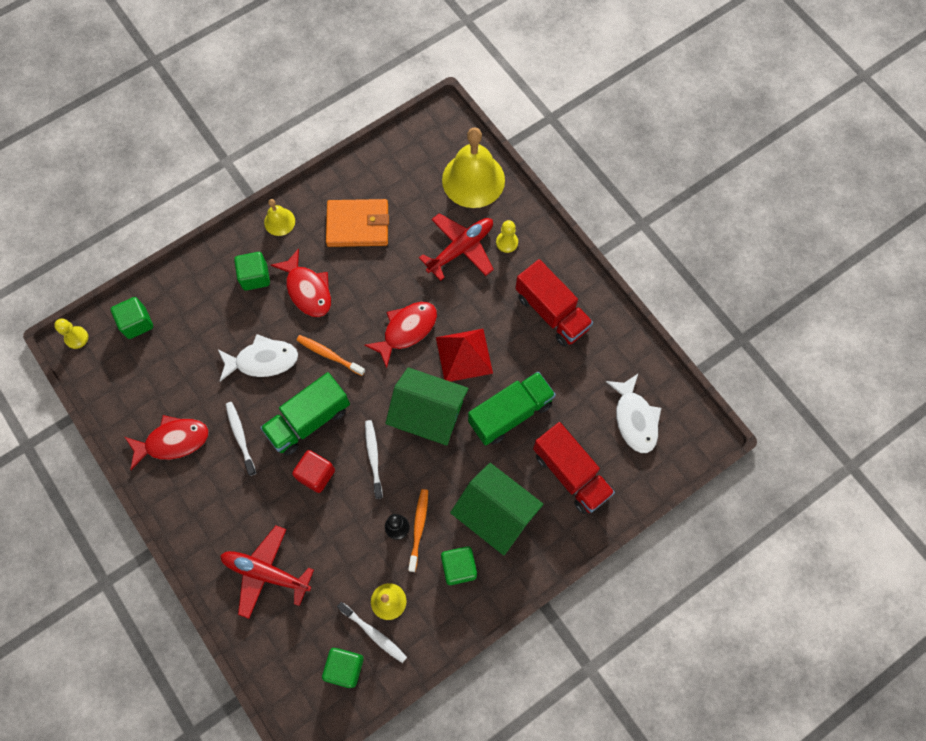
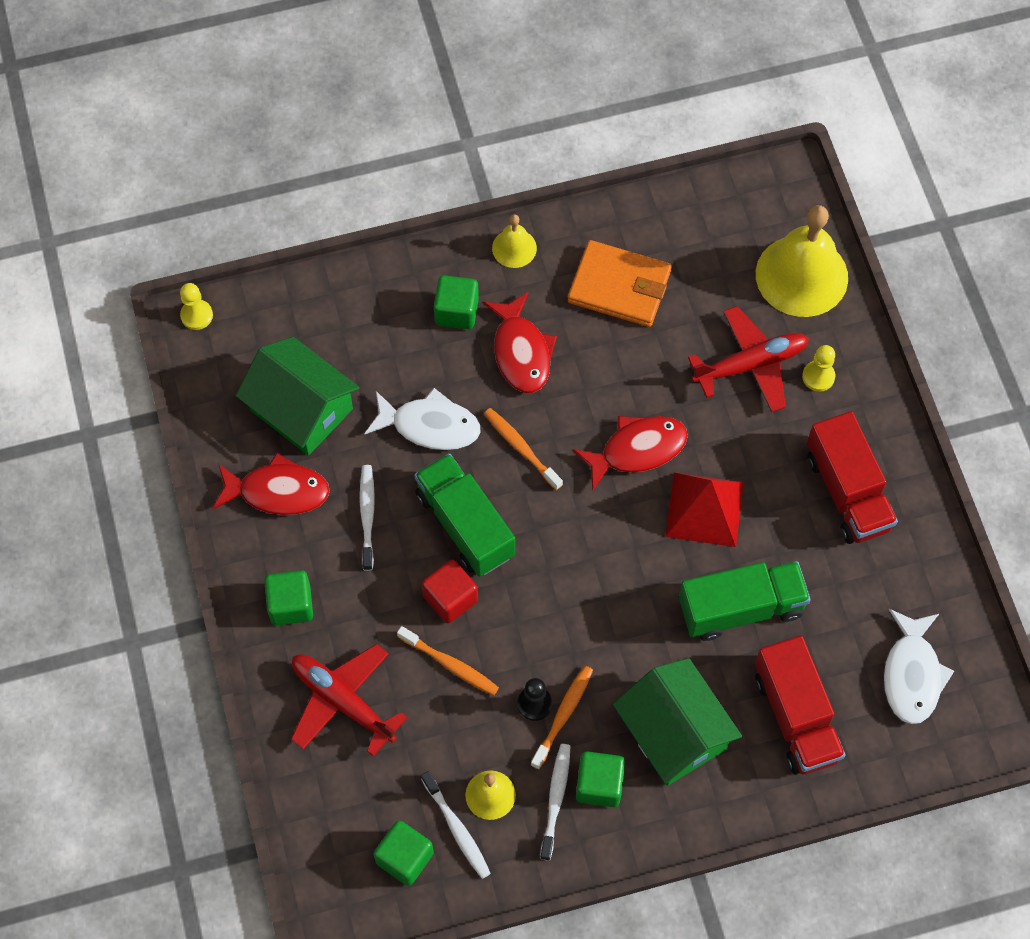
camera: 20 degrees right, 5 degrees down
(137, 323) = (280, 322): green cube -> green cube (291, 605)
(309, 420) = (465, 525): green truck -> green truck turned 75 degrees clockwise
(331, 520) = (450, 664): none -> orange toothbrush
(373, 457) = (534, 602): white toothbrush -> white toothbrush (555, 799)
(428, 414) = (628, 571): green house -> green house (301, 409)

